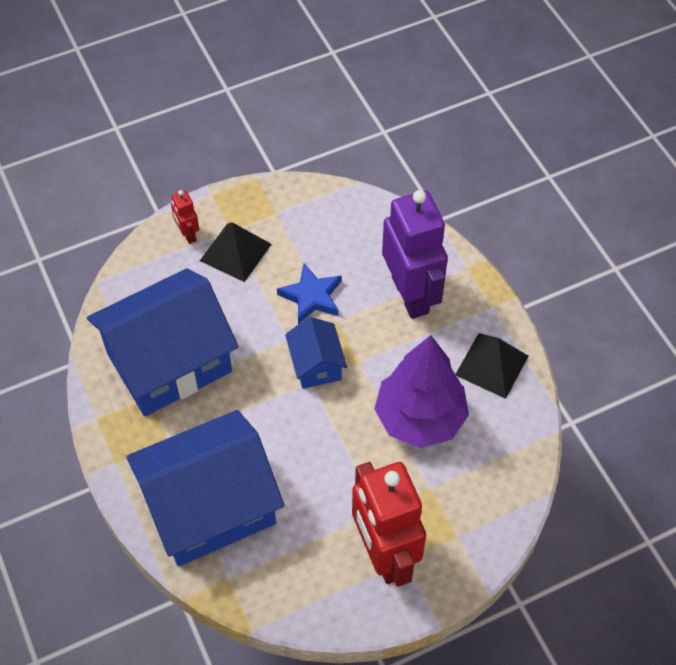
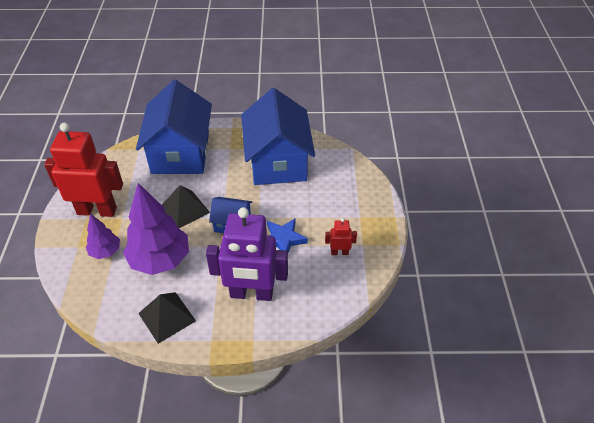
camera: 115 degrees right, 10 degrees down
(188, 234) = (366, 195): red robot -> red robot (339, 252)
(235, 252) = (340, 213): black pyramid -> black pyramid (185, 209)
(445, 493) = (105, 252): none -> purple tree

